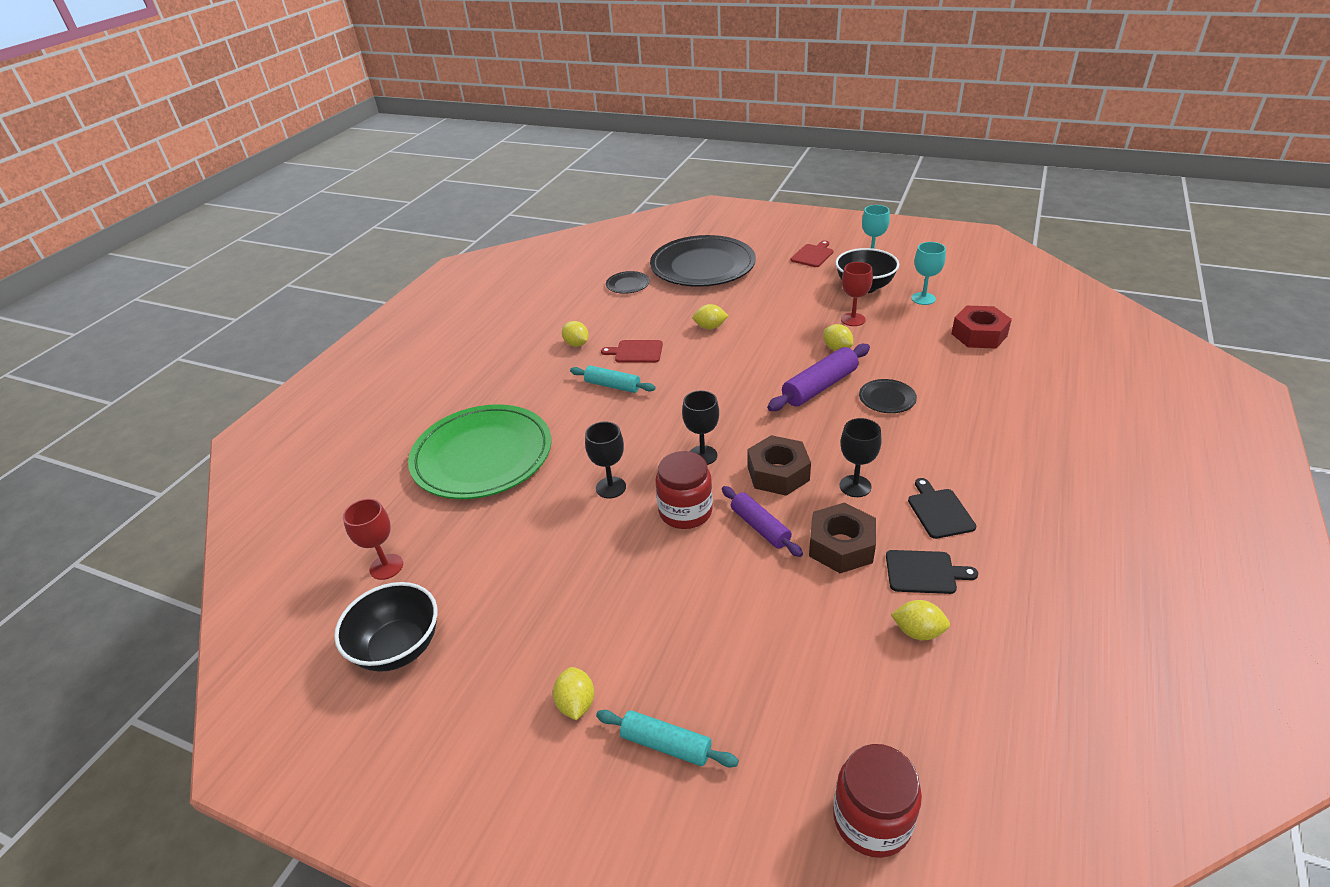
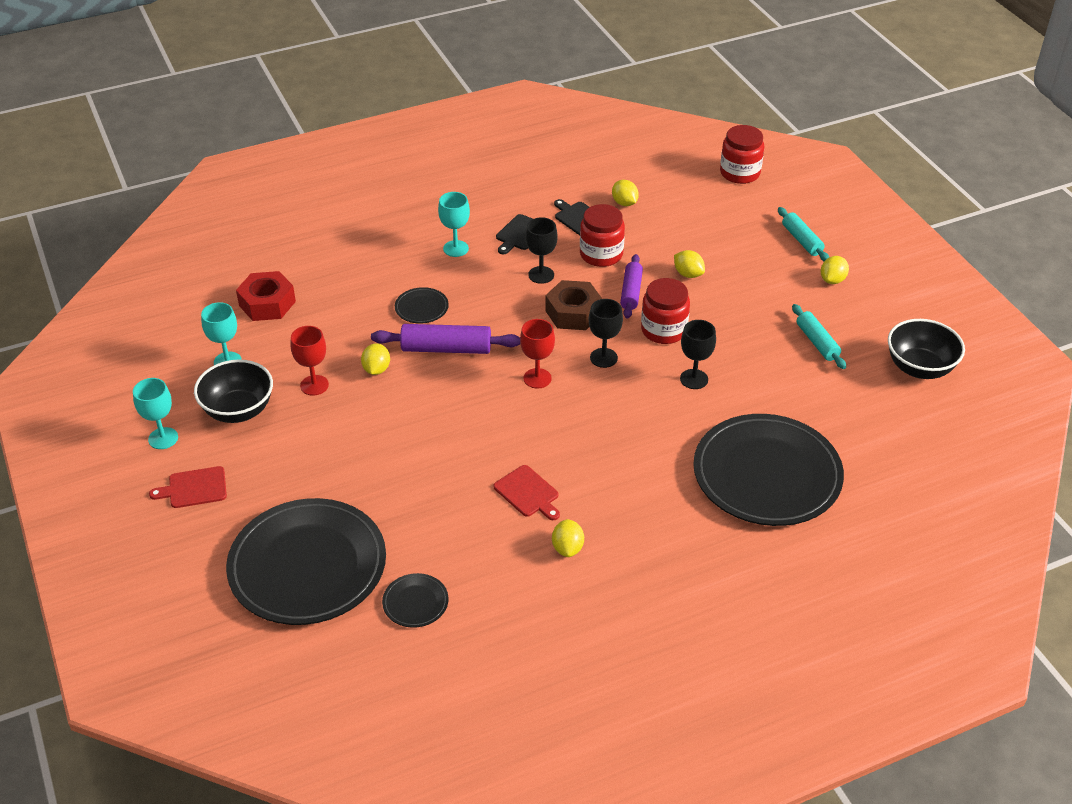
camera: 140 degrees left, 5 degrees up
(386, 567) = (901, 427): red goblet -> red goblet (537, 378)
(482, 456) = (767, 474): green plate -> black plate
(612, 386) = (592, 469): turquoise rolling pin -> turquoise rolling pin (817, 342)
(710, 327) = (429, 471): yellow lemon -> yellow lemon (688, 274)
(841, 546) = (601, 254): brown nut -> red jar
(957, 457) = (456, 248): none -> turquoise goblet

